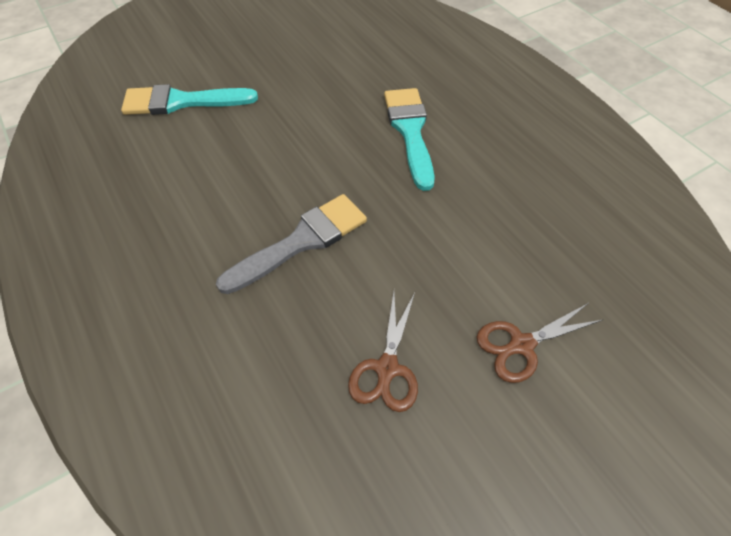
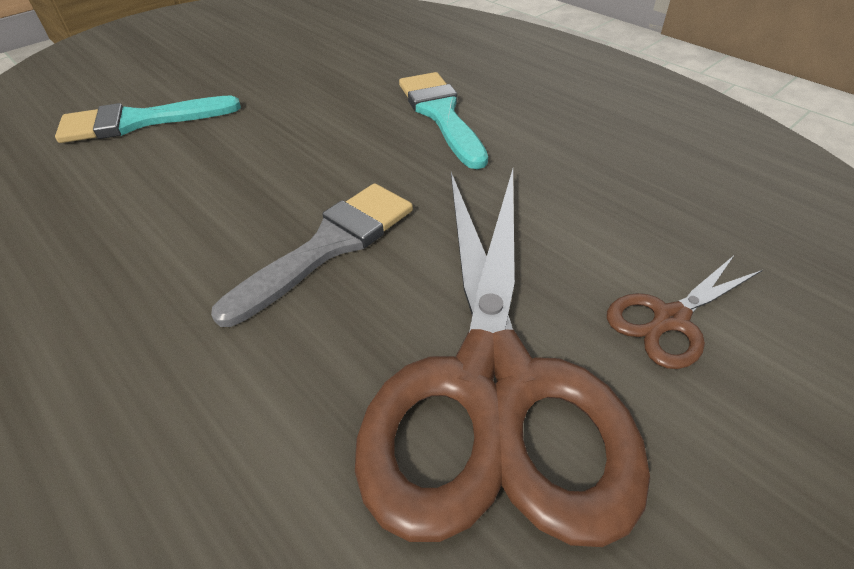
camera: 10 degrees left, 10 degrees down
(387, 368) = (493, 383): brown scissors -> brown scissors, size x2.46

